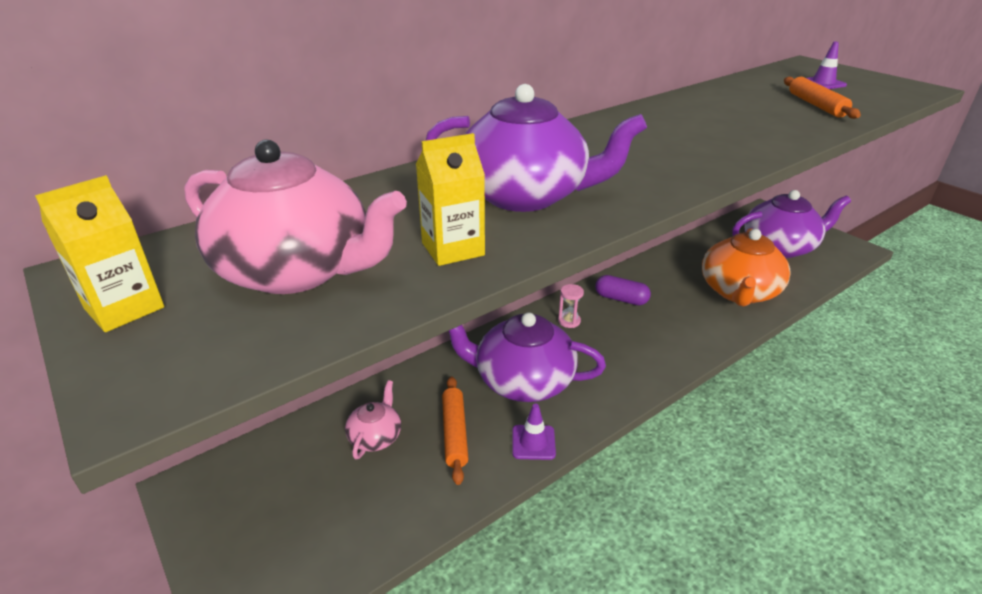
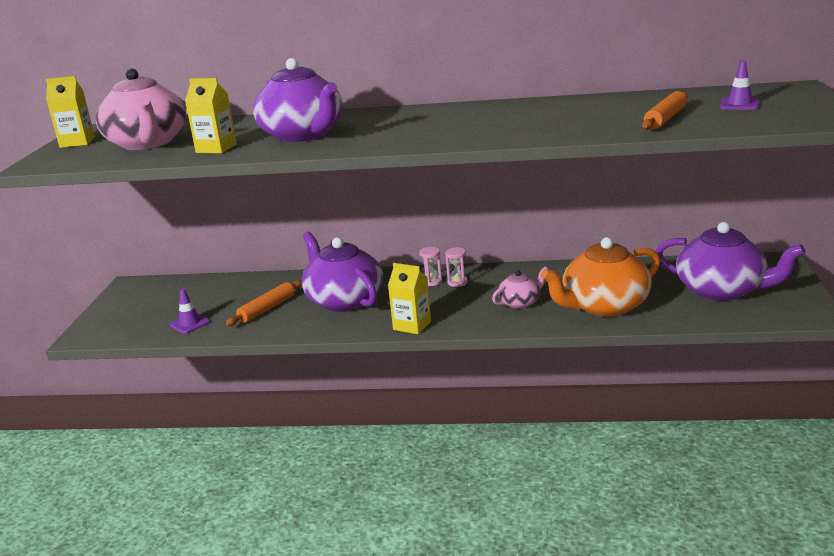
camera: 45 degrees right, 10 degrees down
(375, 436) = (229, 296): pink teapot -> pink teapot (520, 302)
(533, 442) = (297, 328): purple traffic cone -> purple traffic cone (190, 323)
(592, 313) = (457, 282): none -> pink hourglass
(621, 299) = (495, 281): purple capsule -> none
(637, 381) = (412, 325): none -> yellow carton

